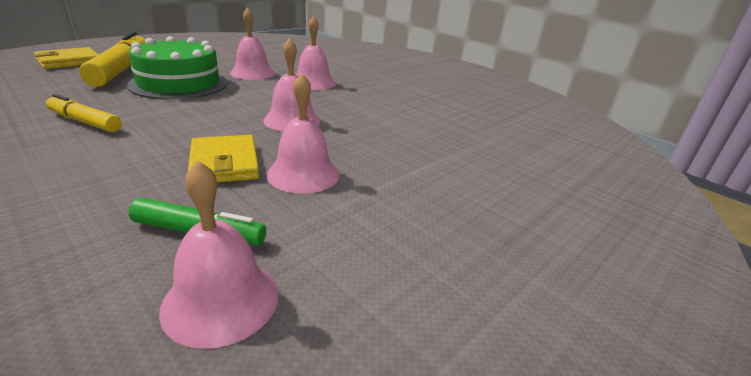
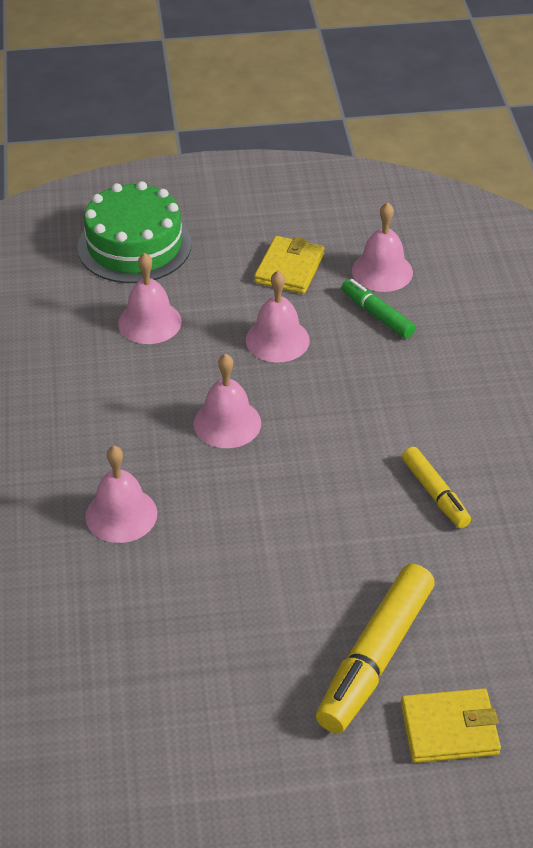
camera: 140 degrees left, 15 degrees up
(179, 83) = (309, 572): green cake -> green cake (134, 245)
(224, 163) = (331, 376): yellow wallet -> yellow wallet (289, 268)
(252, 73) = (185, 582): pink bell -> pink bell (149, 322)

